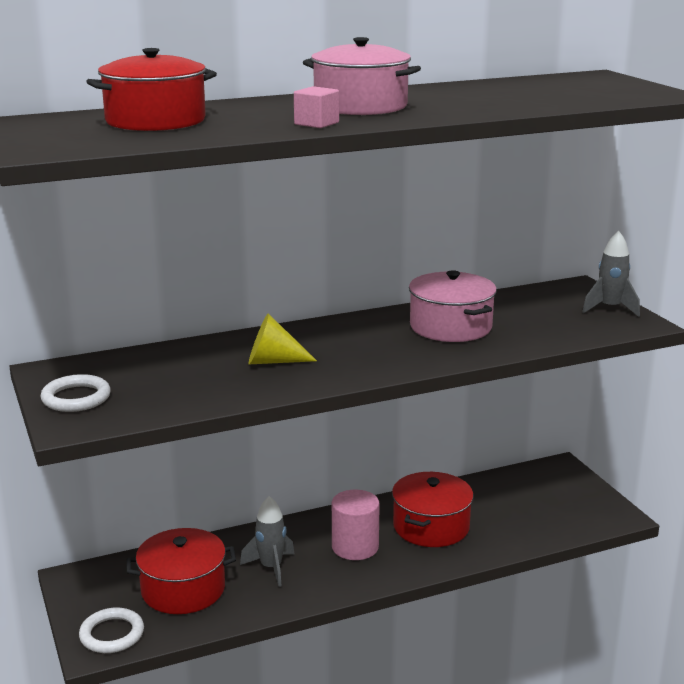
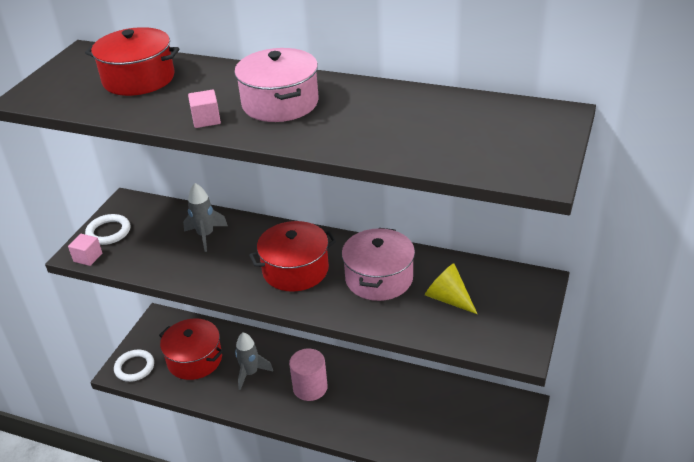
camera: 45 degrees right, 15 degrees up
(91, 424) = (88, 257): none -> pink cube
(273, 361) = (233, 254): yellow cone -> yellow cone (448, 299)
(431, 526) = (371, 401): red pot -> red pot (295, 270)
(610, 308) = (522, 320): grey rocket -> grey rocket (206, 235)

